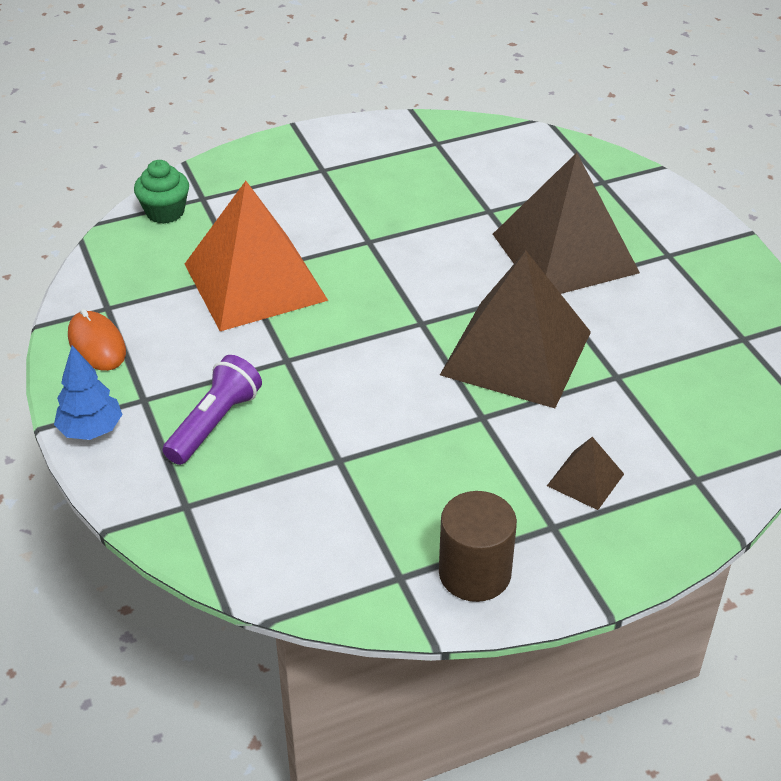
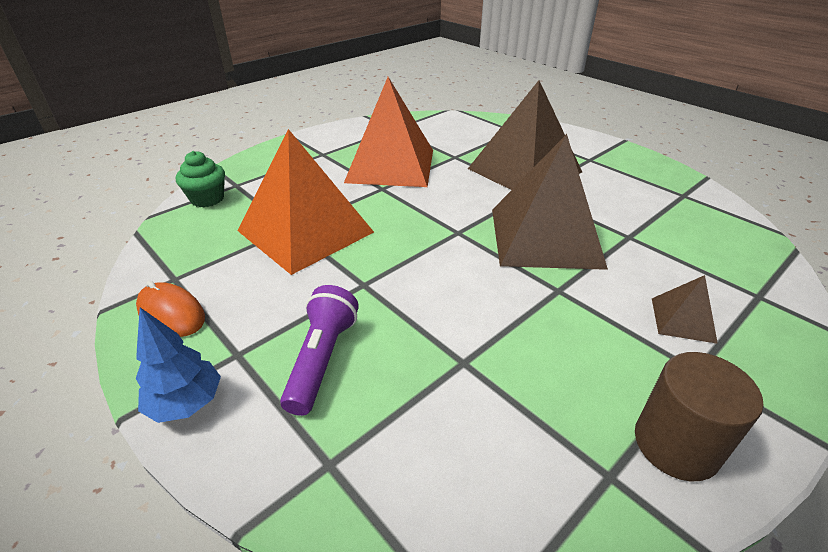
camera: 20 degrees left, 5 degrees down
(398, 207) = (391, 165): none -> orange pyramid

